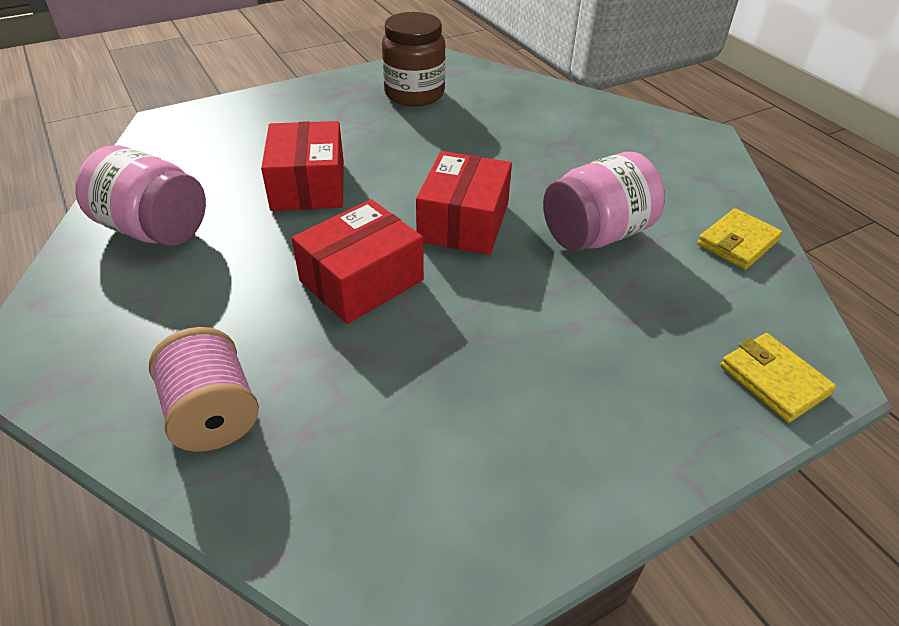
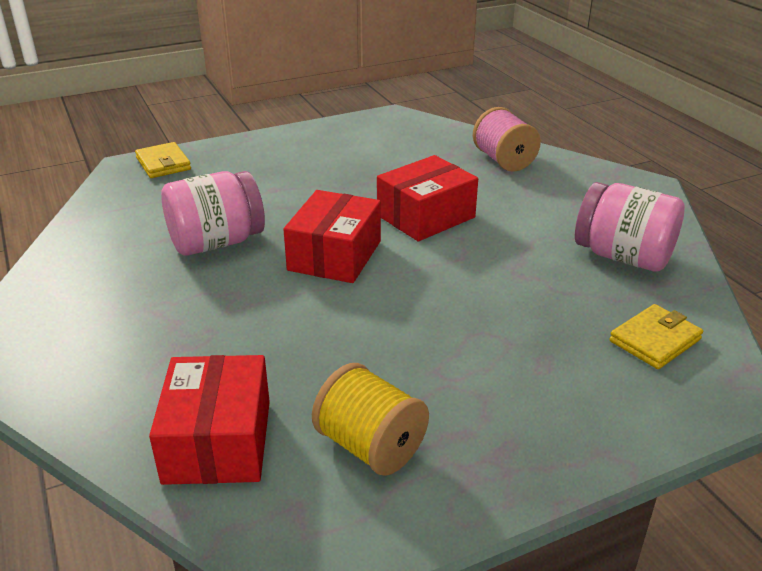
camera: 175 degrees left, 10 degrees down
(308, 185) = (494, 295): red box -> red box (218, 441)
(414, 94) = (370, 446): brown jar -> yellow spool
(737, 242) = (95, 233): yellow wallet -> yellow wallet (655, 340)

